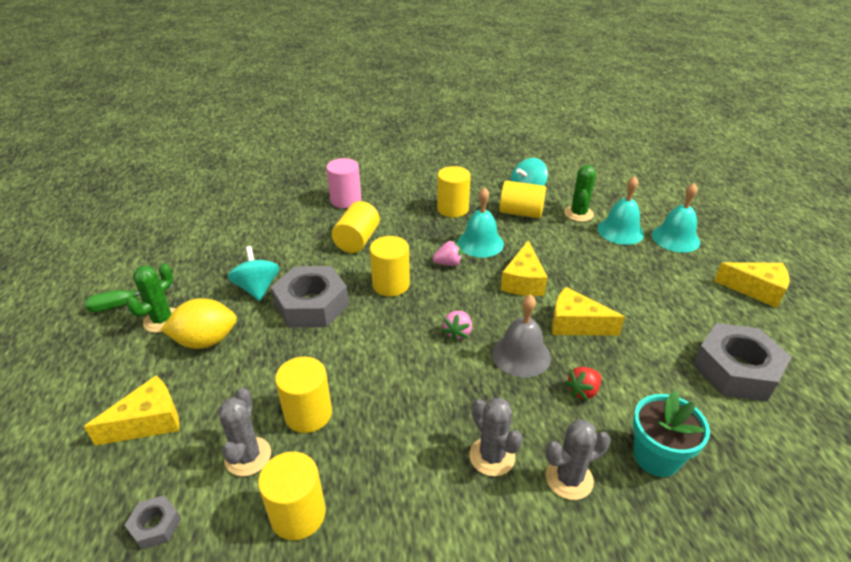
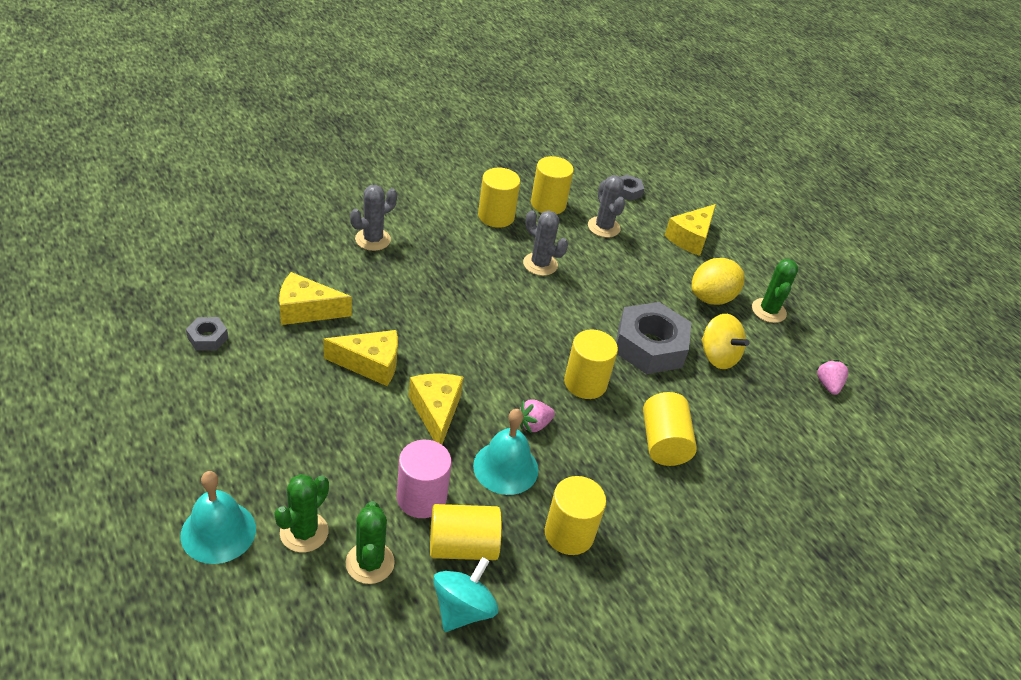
camera: 155 degrees right, 5 degrees up
(122, 305) = (821, 320): green screwdriver -> none
(257, 288) = (718, 356): turquoise spinning top -> yellow spinning top
(308, 414) = (582, 256): yellow cylinder -> yellow cylinder (496, 216)
(345, 200) = (732, 521): pink cylinder -> pink cylinder (421, 498)
(458, 333) = (490, 337): pink strawberry -> pink strawberry (828, 385)
(492, 456) = (432, 246): grey cactus -> grey cactus (540, 264)
(521, 355) = (423, 324): grey bell -> none
(583, 391) = (362, 299): red strawberry -> none
(620, 231) = (304, 532): turquoise bell -> green cactus
(656, 457) = (304, 259): turquoise flower pot -> none
(736, 370) = (208, 338): grey nut -> grey nut, size x0.46
(756, 290) = (135, 447): yellow cheese -> yellow cheese (306, 310)

